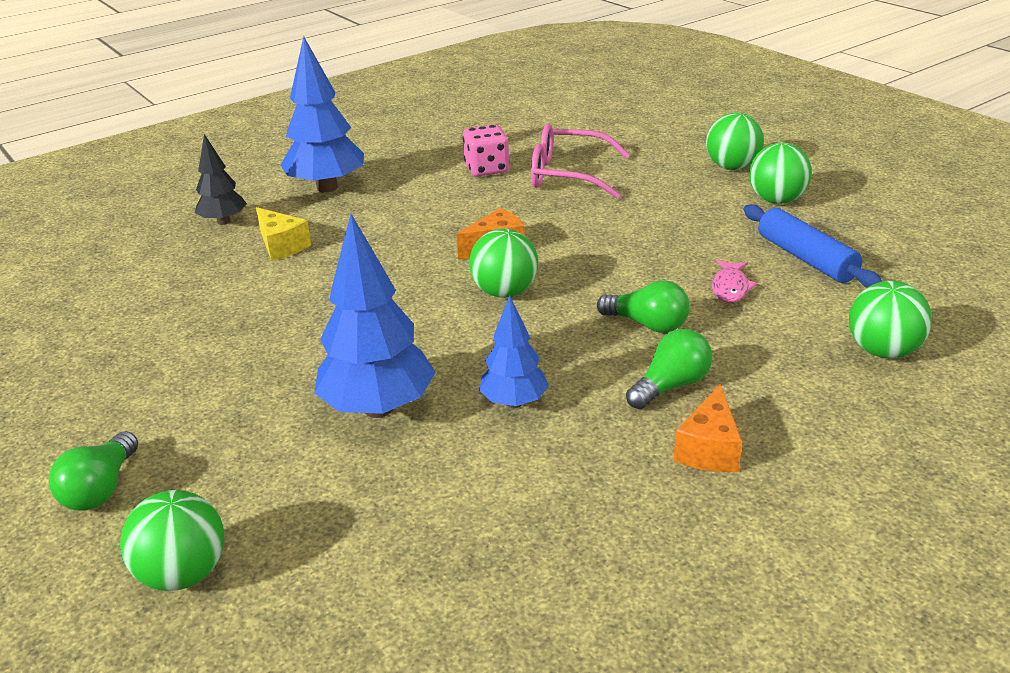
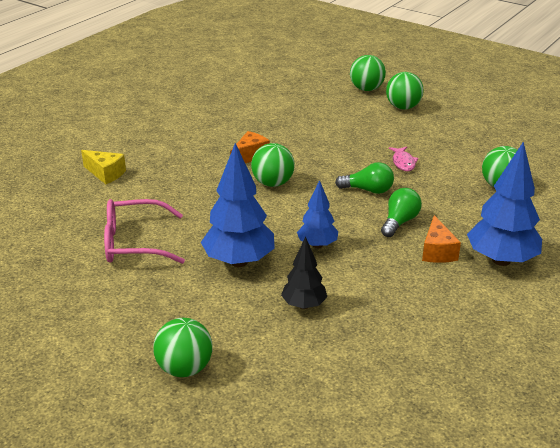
camera: 20 degrees left, 0 degrees up
(101, 489) = (96, 335): green light bulb -> none
(224, 222) = (51, 163): black tree -> black tree (304, 305)
(327, 187) = (109, 131): blue tree -> blue tree (501, 260)
(487, 169) = (212, 106): pink dice -> none
(569, 175) = (268, 105): pink glasses -> pink glasses (135, 243)
(806, 258) = (436, 140): blue rolling pin -> none

